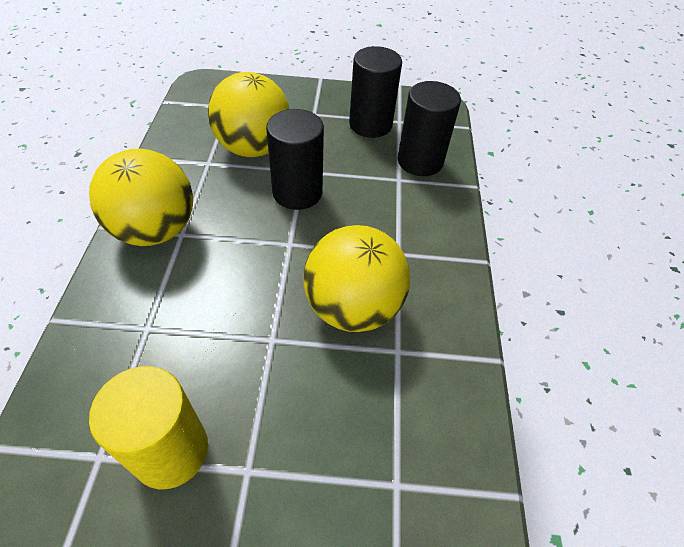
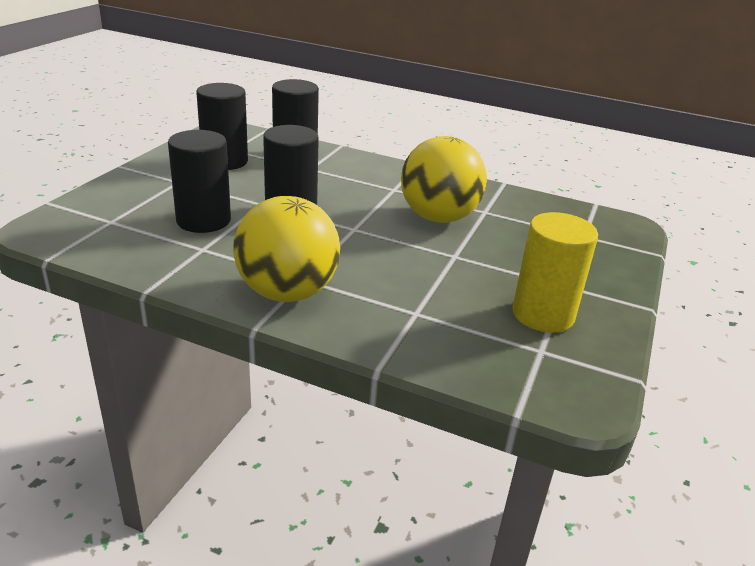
camera: 70 degrees left, 20 degrees down
(253, 148) = (203, 220): yellow ball -> black cylinder

